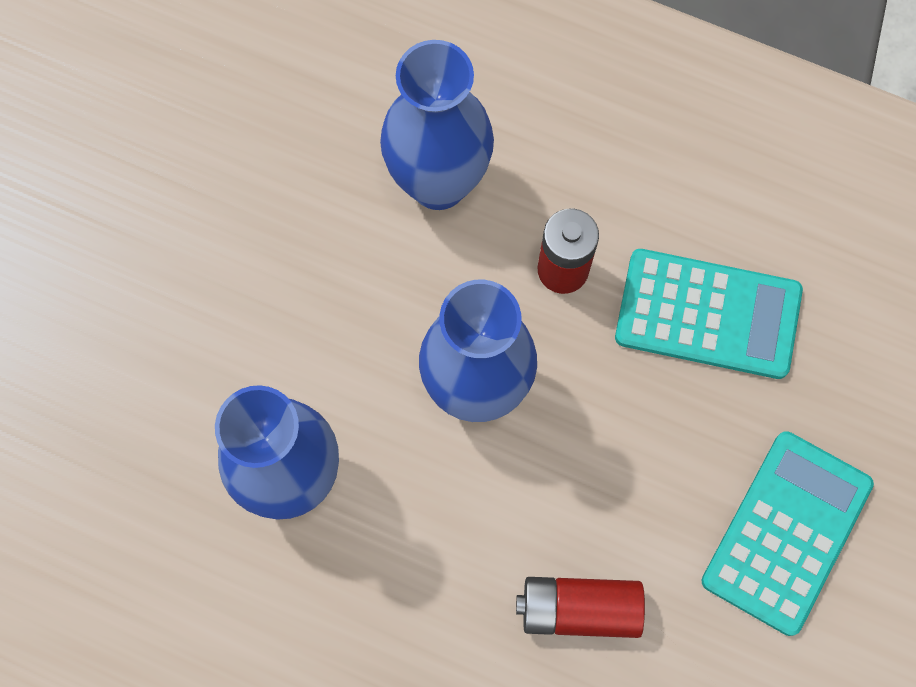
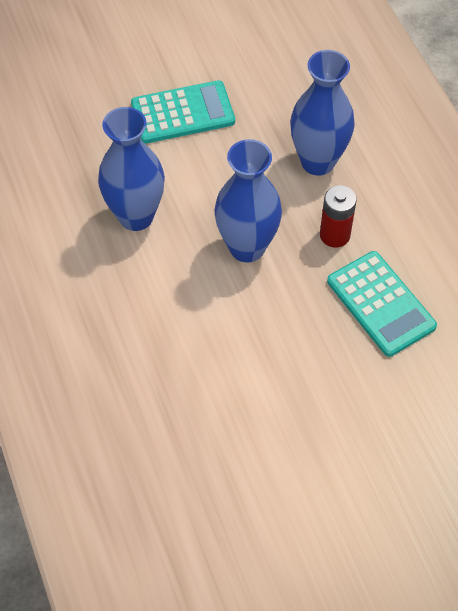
camera: 45 degrees right, 15 degrees down
(579, 609) = (195, 363): red battery -> none
(787, 533) = (319, 416): turquoise calculator -> turquoise calculator (183, 113)

